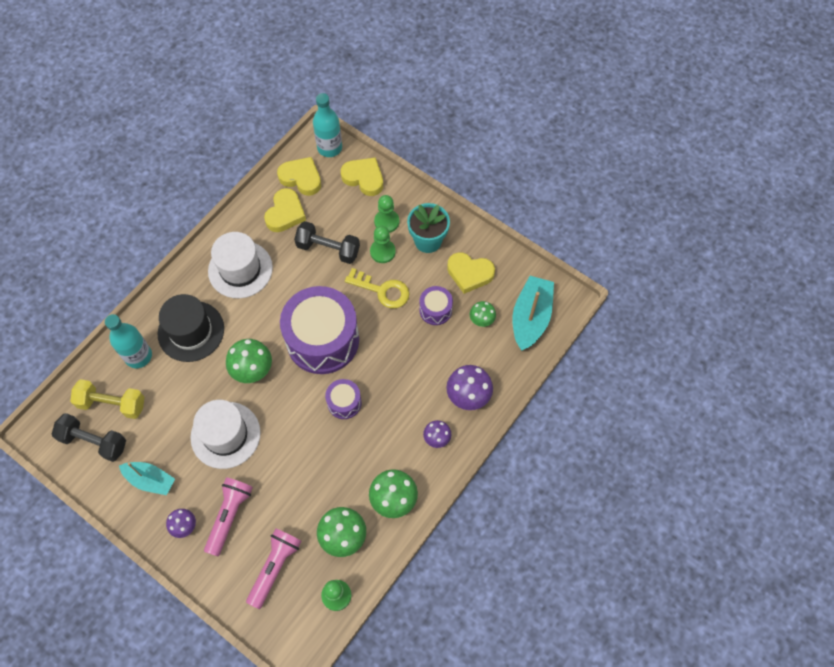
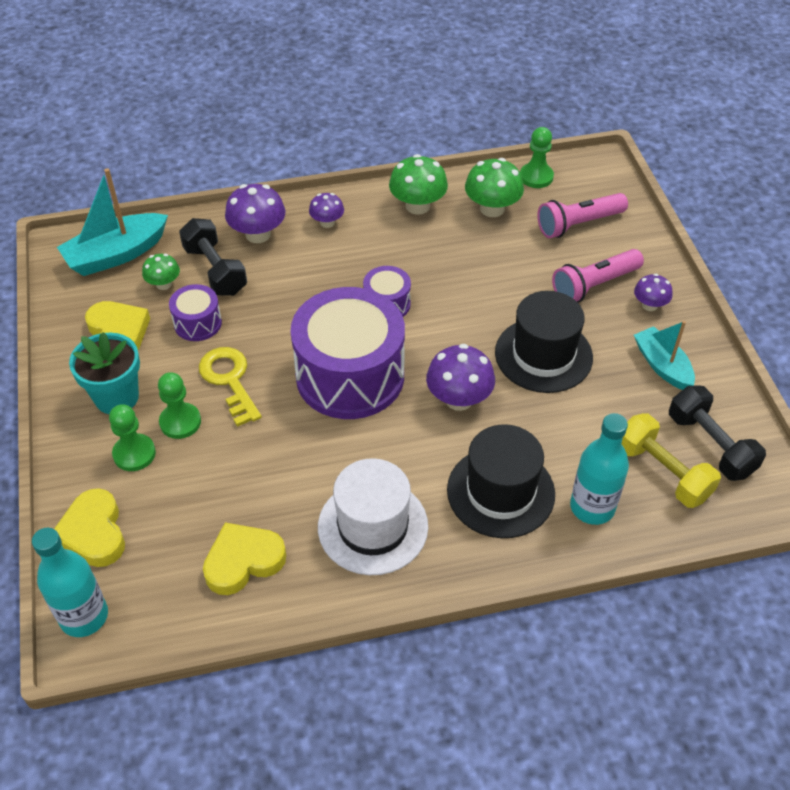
camera: 140 degrees left, 15 degrees down
(225, 435) = (543, 355): white hat -> black hat
(252, 369) = (459, 399): green mushroom -> purple mushroom
(301, 178) = (170, 598): yellow heart -> none
(328, 249) = (238, 472): black dumbbell -> black dumbbell (215, 270)

